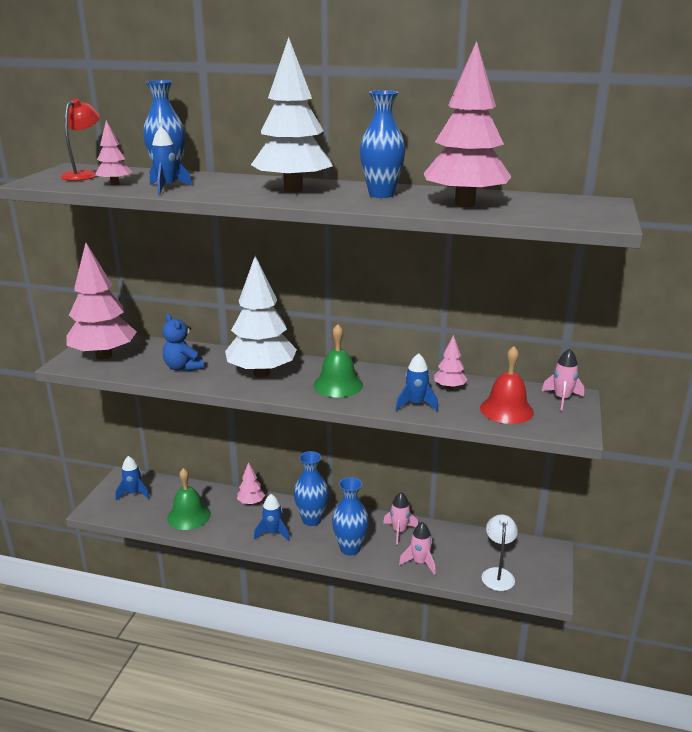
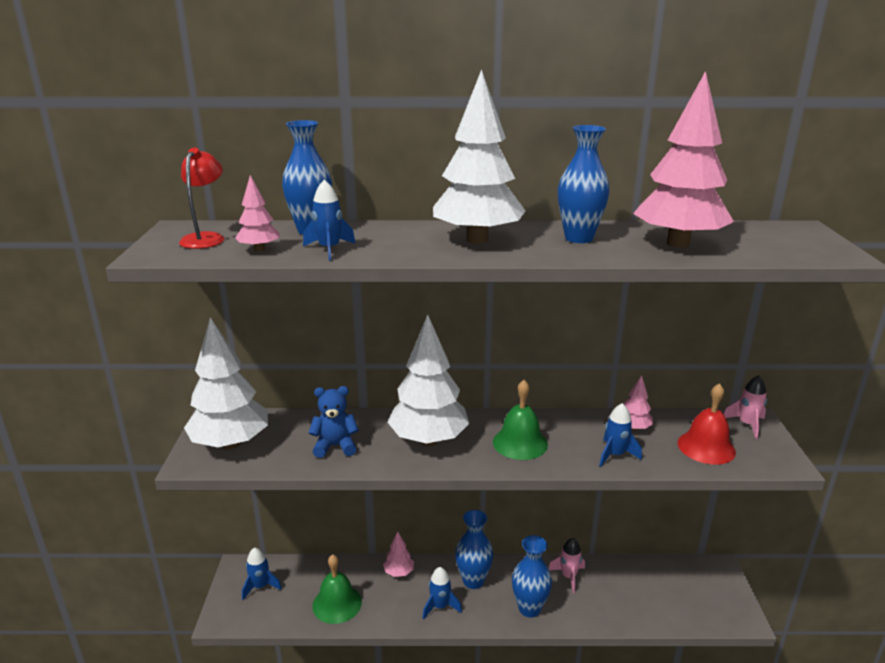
camera: 15 degrees left, 0 degrees up
(104, 356) = (231, 444): pink tree -> white tree
(183, 367) = (335, 446): blue teddy bear -> blue teddy bear turned 135 degrees clockwise
(419, 562) = (606, 610): pink rocket -> none
(497, 574) = (686, 607): white lamp -> none

